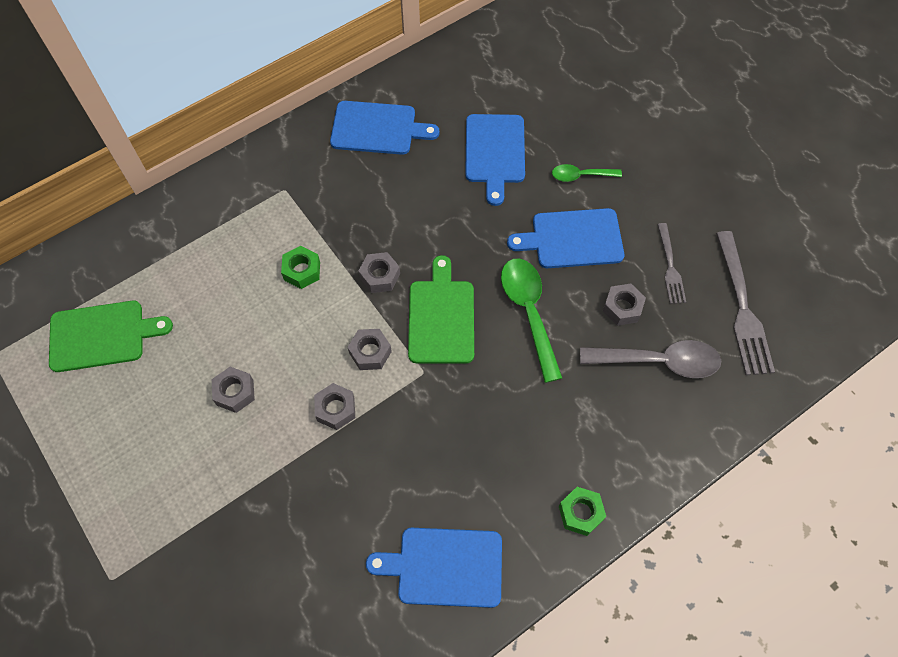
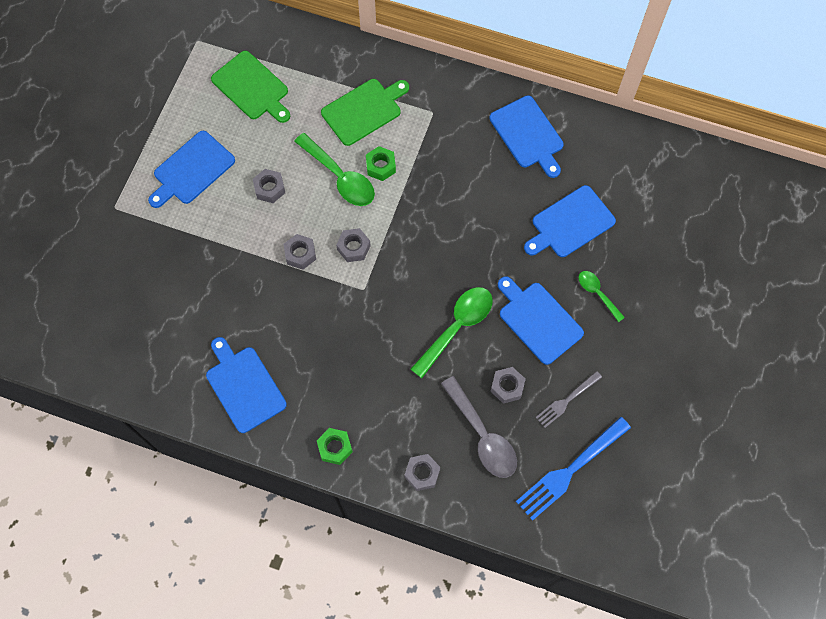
camera: 55 degrees right, 5 degrees up
(141, 460) = (192, 170): none -> blue cutting board
(281, 315) = (340, 177): none -> green spoon
(380, 276) = (413, 215): grey nut -> grey nut (422, 473)
(441, 317) = (411, 274): green cutting board -> green cutting board (364, 110)
(742, 308) = (570, 470): grey fork -> blue fork

